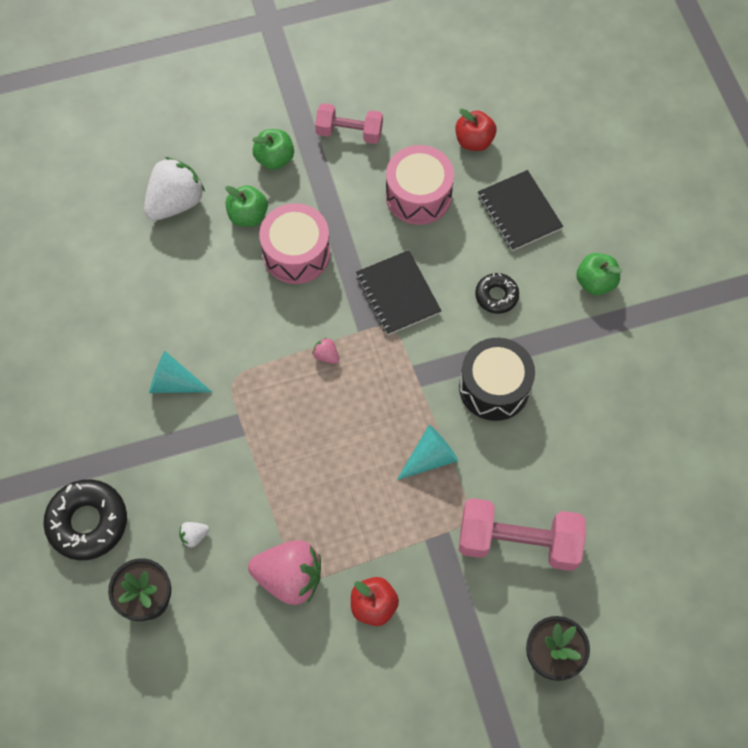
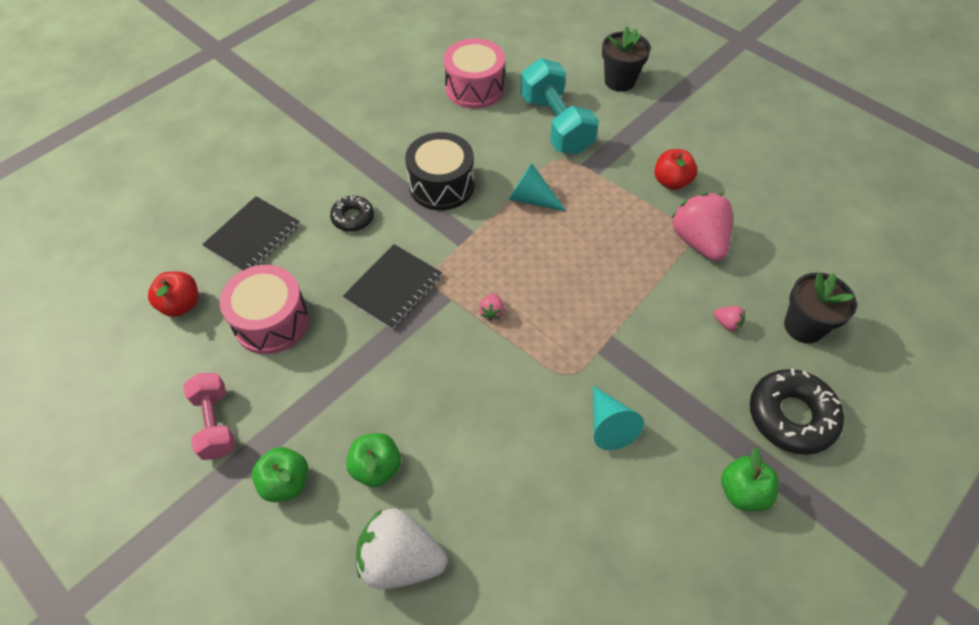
camera: 120 degrees left, 10 degrees down
(194, 536) = (727, 323): white strawberry -> pink strawberry
(296, 253) = (398, 394): pink drum -> pink drum (475, 88)
(518, 542) = (556, 124): pink dumbbell -> turquoise dumbbell
(595, 282) = (301, 161): green apple -> green apple (742, 492)

